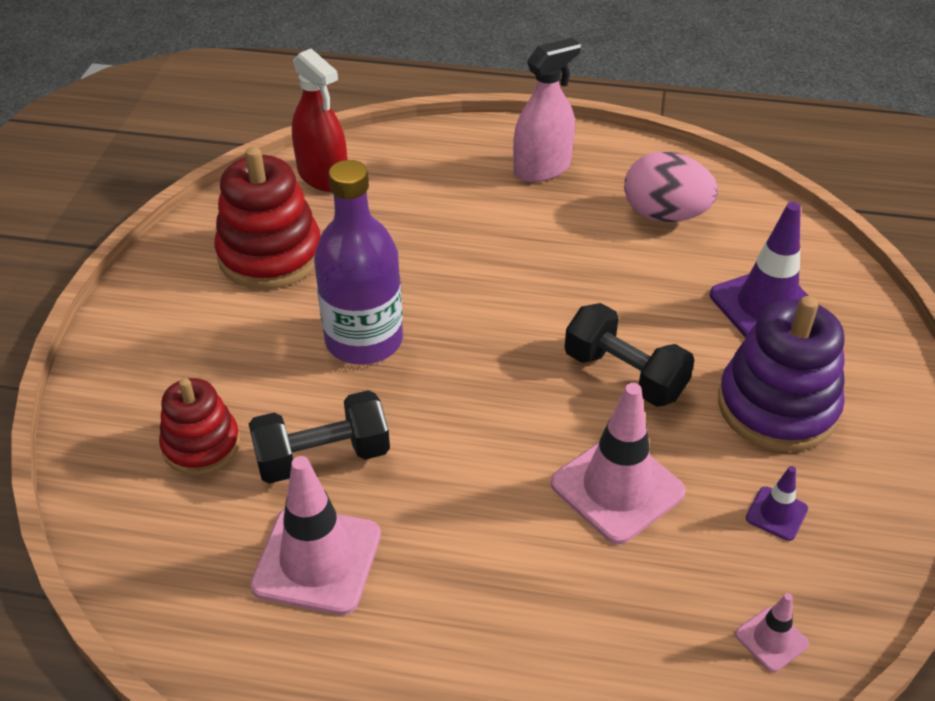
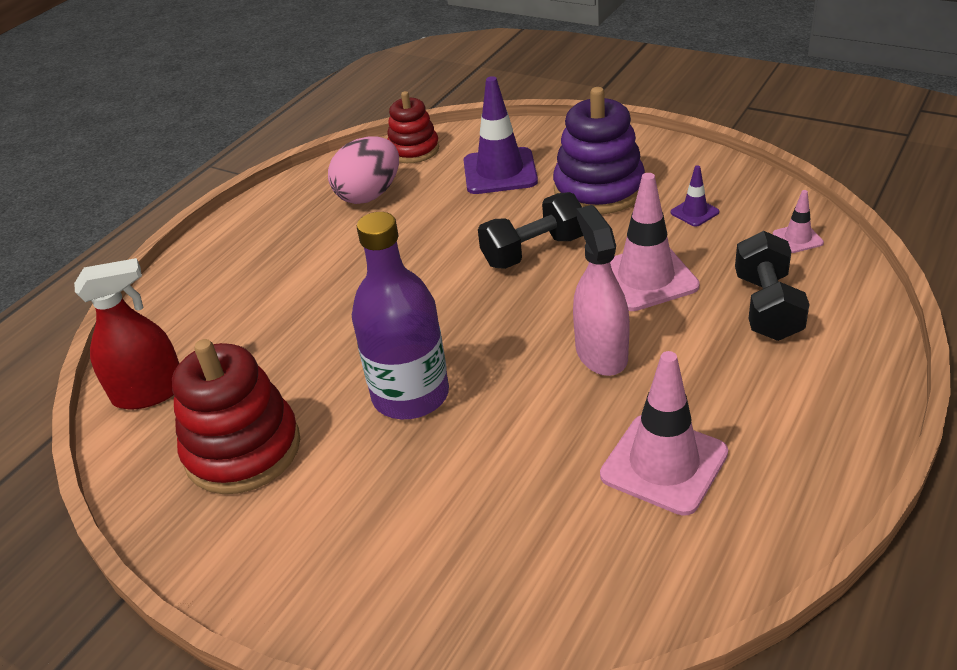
camera: 65 degrees left, 5 degrees down
(201, 445) = (490, 536): red stacking toy -> red stacking toy (413, 150)
(322, 457) = (545, 444): black dumbbell -> black dumbbell (767, 307)
(542, 168) = (260, 246): pink spray bottle -> pink spray bottle (601, 353)

